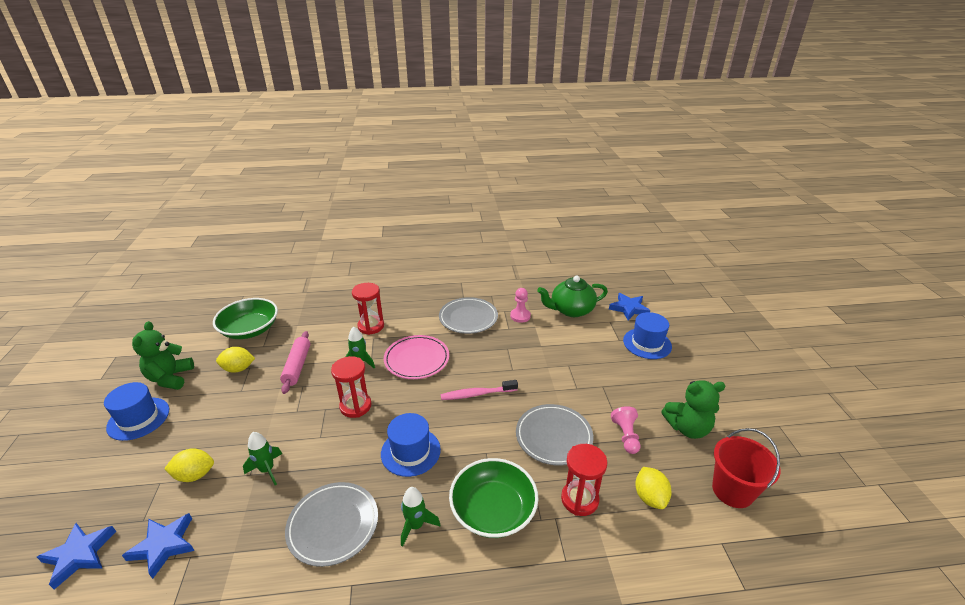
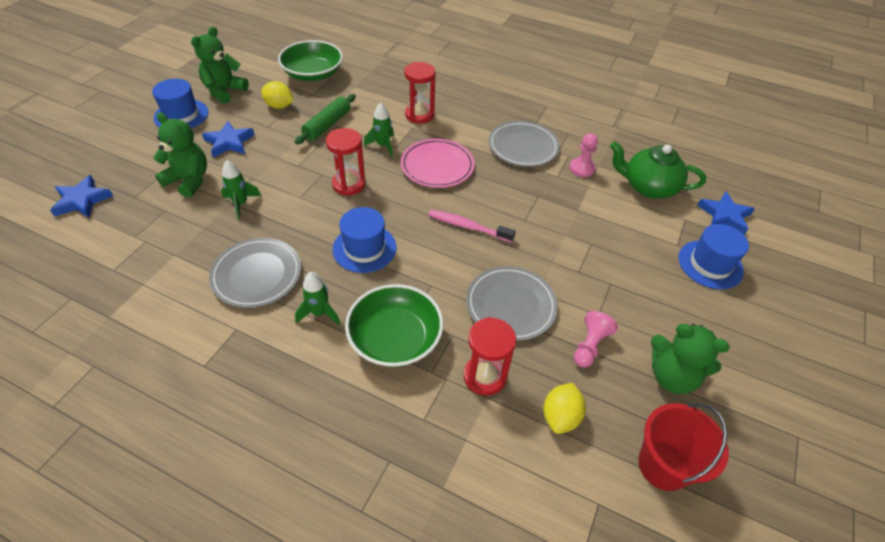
camera: 30 degrees right, 15 degrees up
(163, 546) = (134, 223): blue star -> blue star (229, 142)
(195, 475) = (189, 180): yellow lemon -> green teddy bear
(297, 366) = (327, 125): pink rolling pin -> green rolling pin

